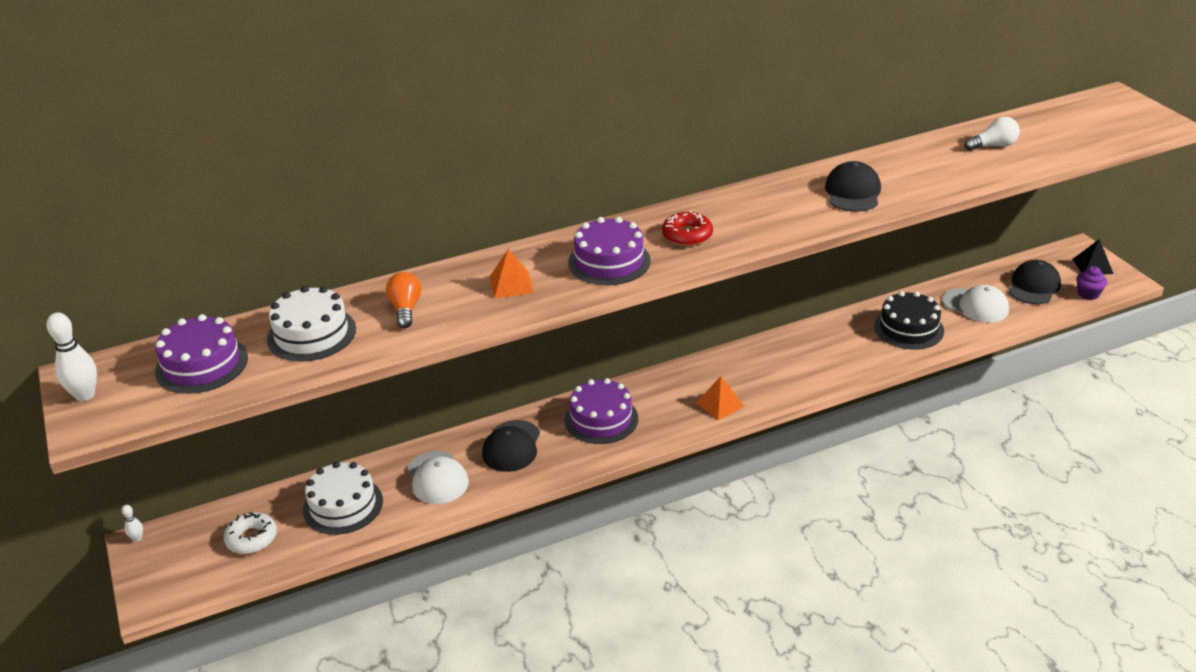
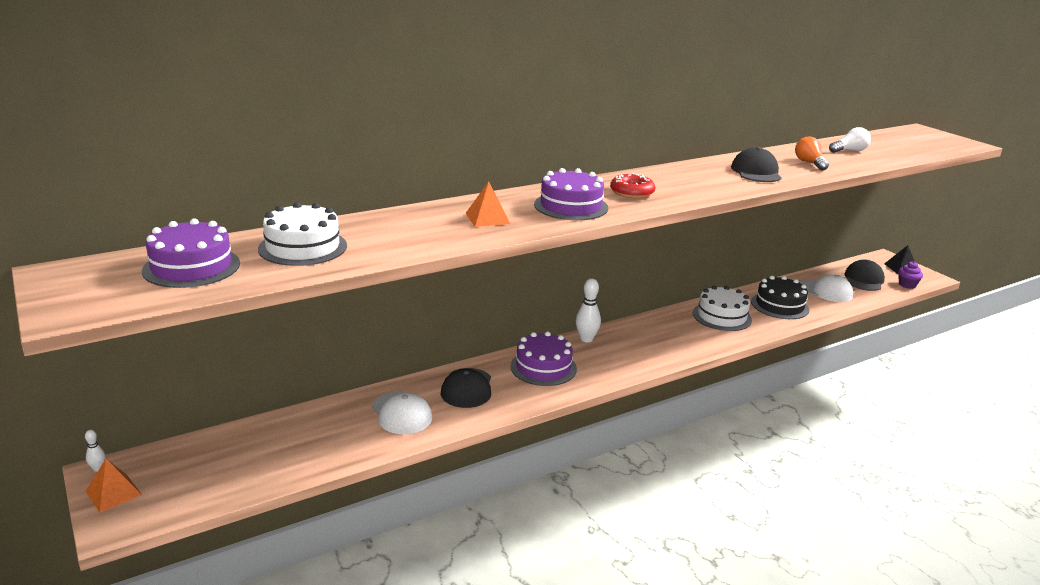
camera: 10 degrees left, 10 degrees down
(85, 395) = (64, 288): white bowling pin -> white bowling pin (586, 339)
(251, 538) = (220, 466): white donut -> none
(343, 505) = (312, 437): white cake -> white cake (722, 316)
(405, 309) = (392, 232): orange light bulb -> orange light bulb (809, 163)
(720, 404) = (644, 356): orange pyramid -> orange pyramid (113, 493)

